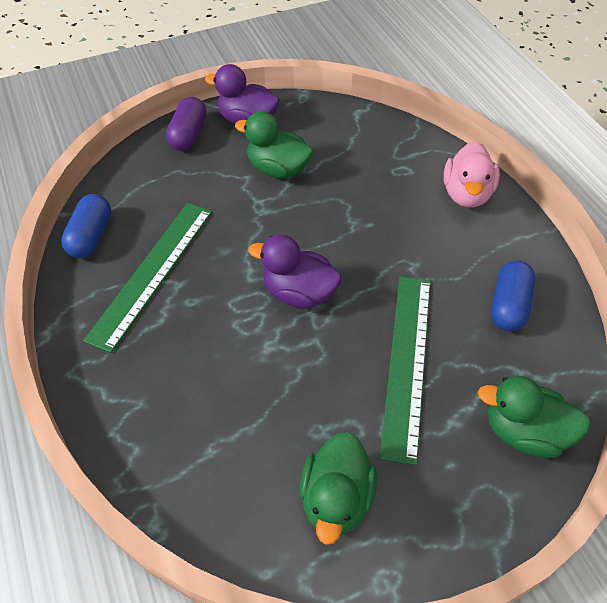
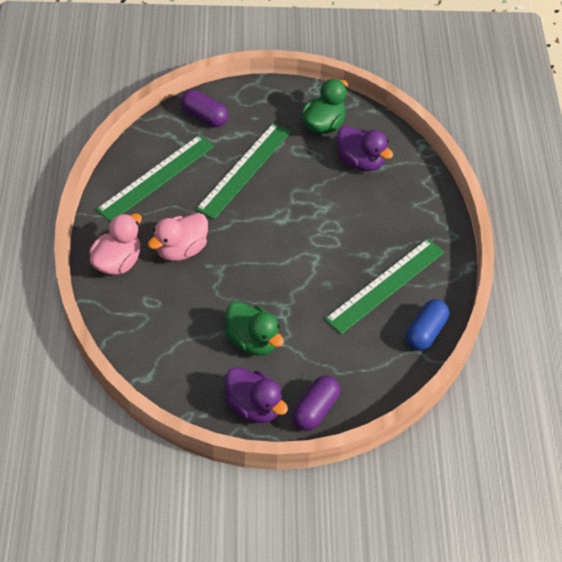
camera: 160 degrees left, 0 degrees up
(299, 293) = (288, 233): purple duck -> purple duck (360, 161)
(411, 229) = (181, 250): none -> pink duck
(508, 305) = (156, 177): blue capsule -> green ruler
(524, 432) = (204, 116): green duck -> purple capsule

